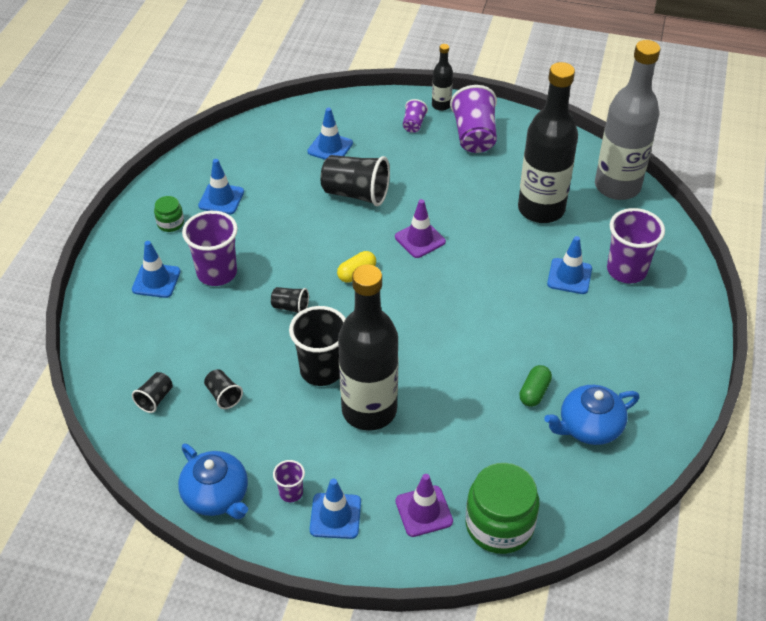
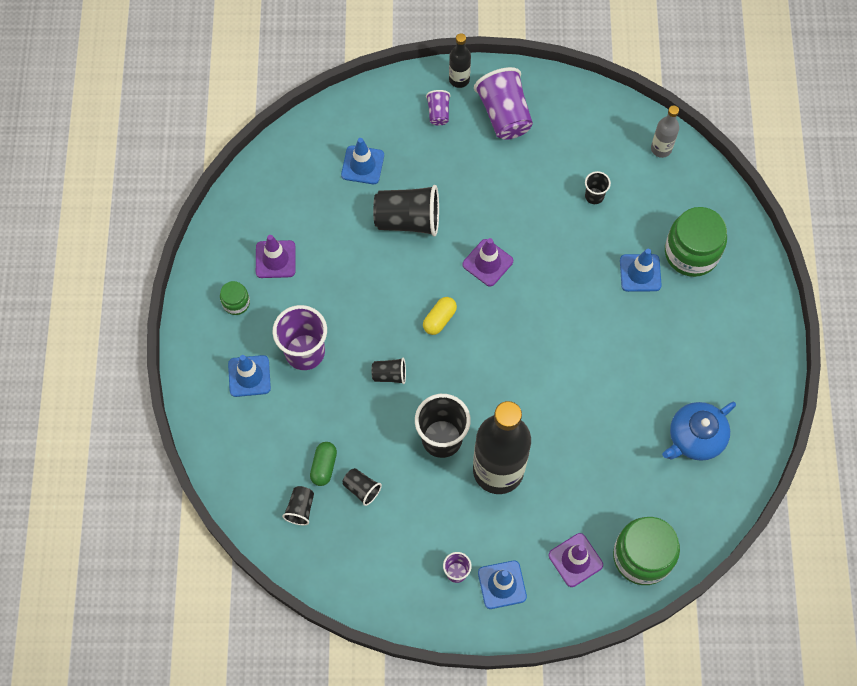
camera: 15 degrees left, 20 degrees up
(217, 496) = (393, 592): blue teapot -> none
(221, 199) = (275, 259): blue traffic cone -> purple traffic cone
(534, 392) = (639, 413): green capsule -> green capsule (324, 466)
(541, 209) = (594, 196): black bottle -> black cup
(617, 186) = (661, 149): grey bottle -> grey bottle, size x0.45
(626, 270) = (691, 253): purple cup -> green jar

